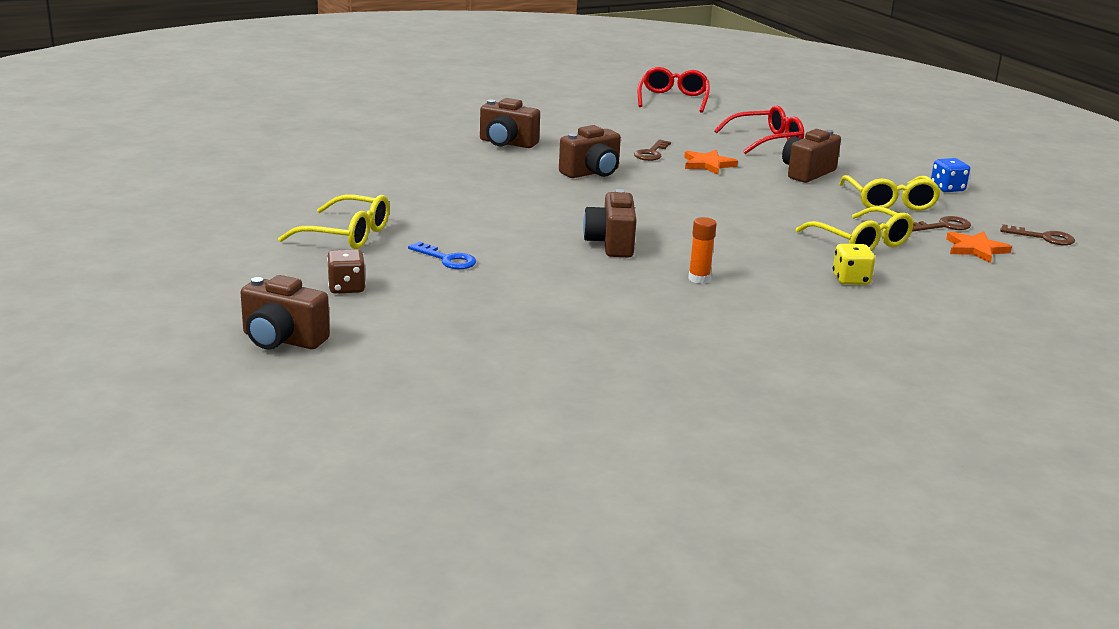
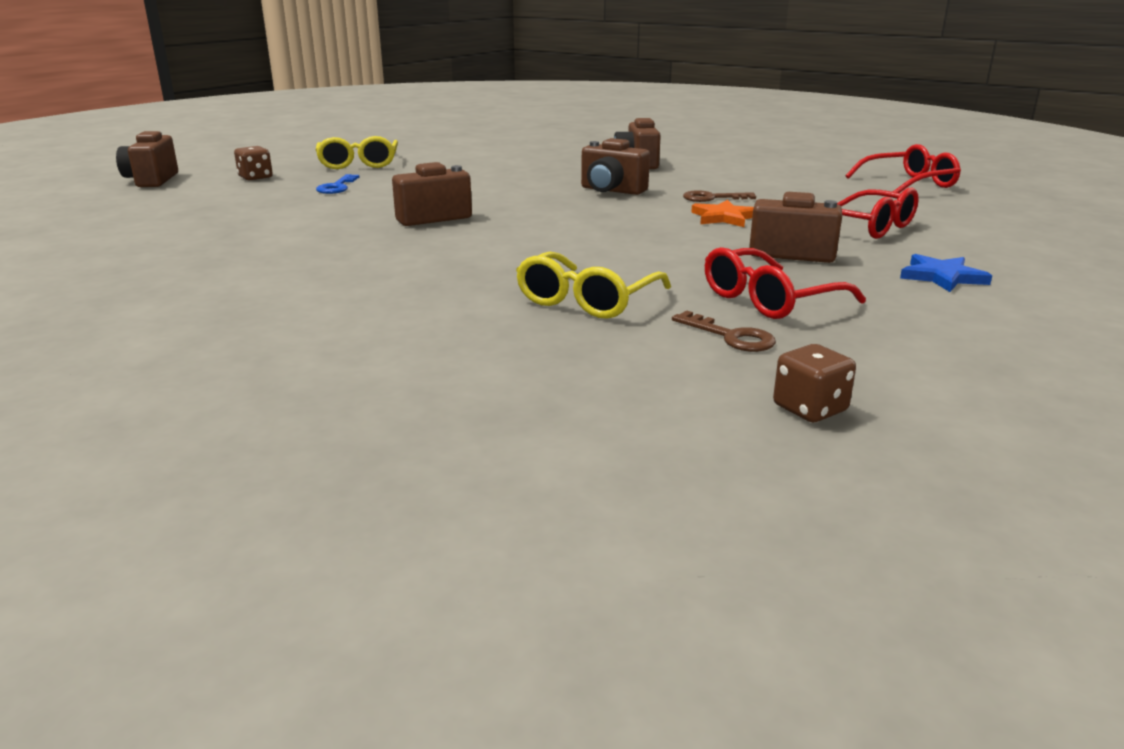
camera: 65 degrees right, 0 degrees up
(699, 279) = (377, 252): orange glue stick -> none
(851, 279) = (450, 308): yellow dice -> none
(877, 157) = (942, 277): none -> blue star
(890, 202) = (769, 300): yellow glasses -> red glasses
(947, 188) = (905, 325): blue dice -> none
(976, 249) = (667, 364): orange star -> none
(1043, 237) = (810, 409): brown key -> brown dice

